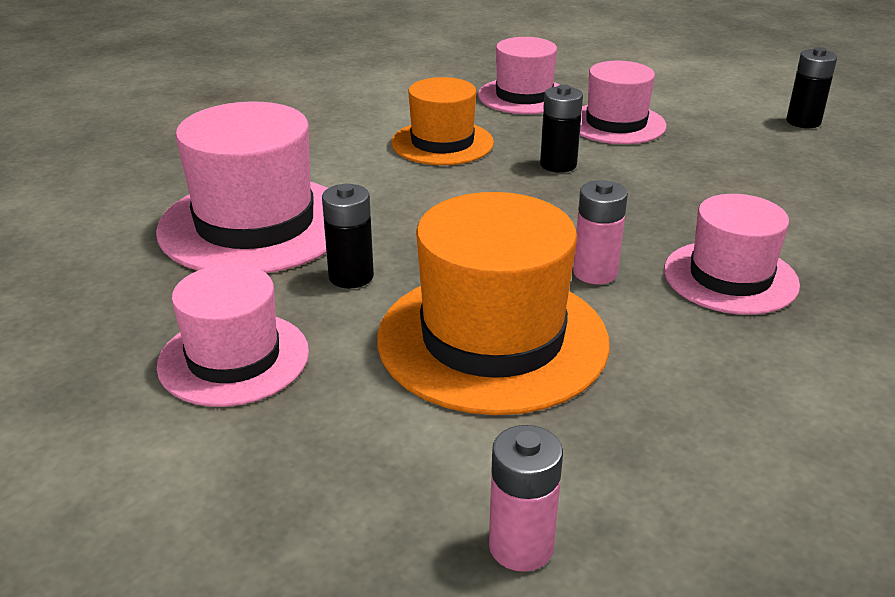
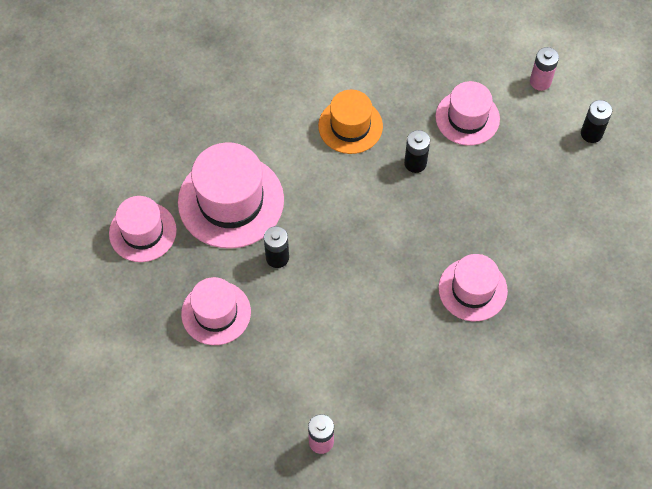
camera: 10 degrees right, 30 degrees up
(492, 339) = (338, 319): orange hat -> none
(524, 96) = (417, 70): pink hat -> pink hat (142, 232)
(595, 273) = (403, 274): pink battery -> pink battery (540, 81)

